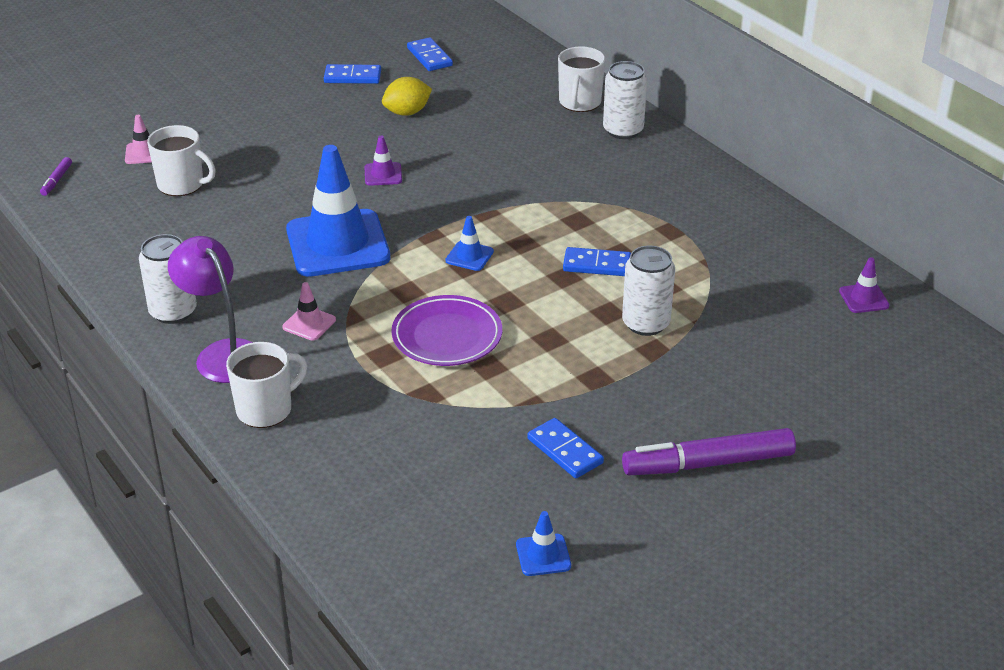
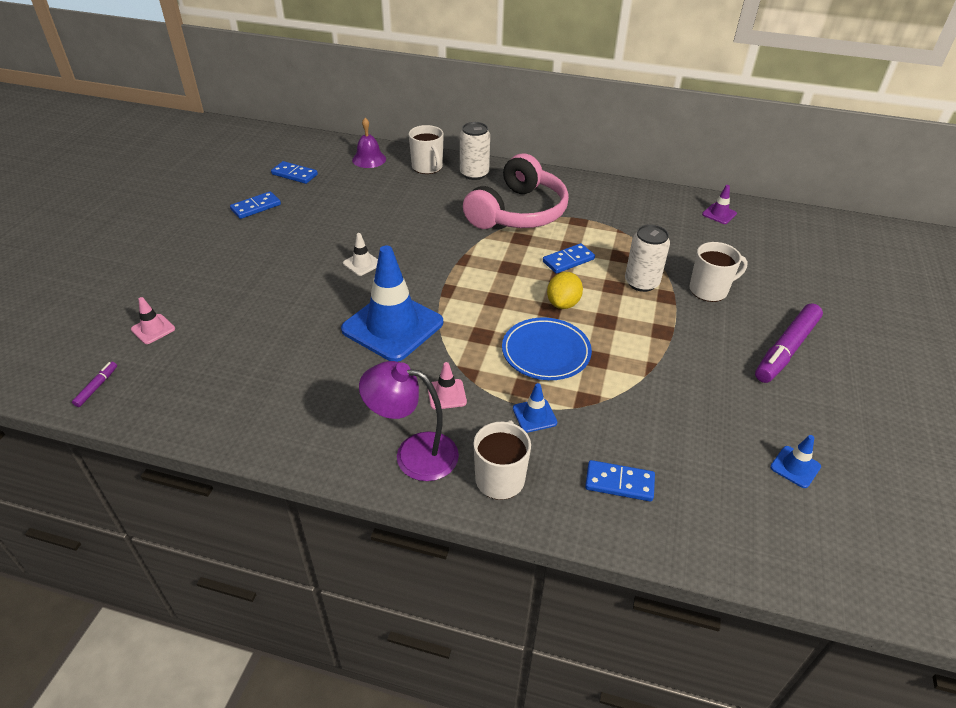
camera: 40 degrees left, 5 degrees up
(56, 180) = (97, 387): purple marker -> purple marker turned 135 degrees counterclockwise
(173, 312) = (333, 443): white can -> none
(182, 185) = (217, 339): white mug -> white mug (709, 290)
(383, 174) = (362, 263): purple traffic cone -> white traffic cone
(407, 112) = (325, 216): yellow lemon -> yellow lemon (563, 303)
(447, 336) = (546, 352): purple plate -> blue plate
(469, 256) = (489, 292): blue traffic cone -> blue traffic cone (534, 415)
(527, 69) = (369, 159): none -> purple bell
(564, 451) = (711, 389): blue domino -> blue domino (619, 483)
(613, 192) = (518, 212): none -> pink headphones

